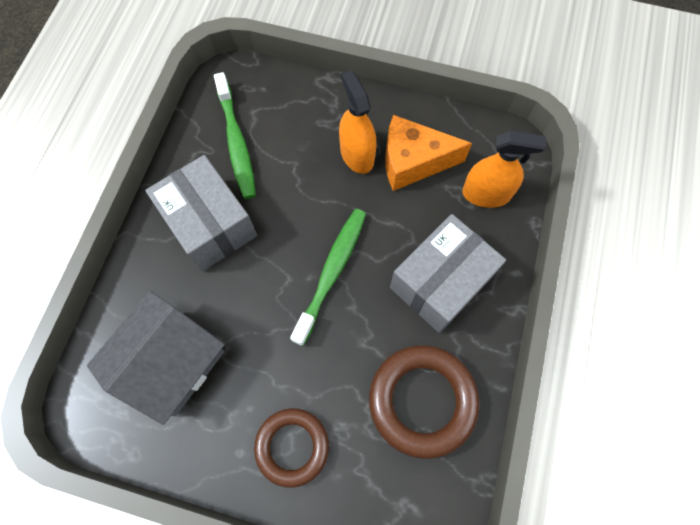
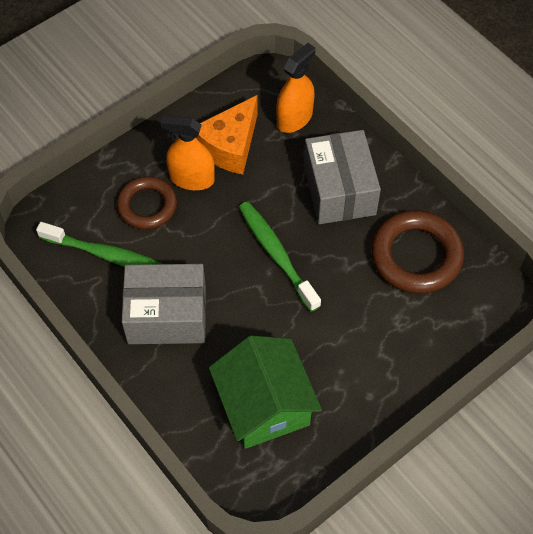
camera: 55 degrees left, 10 degrees down
(172, 362) = (264, 405): grey house -> green house
(292, 446) = (389, 358): brown ring -> brown ring (147, 205)

